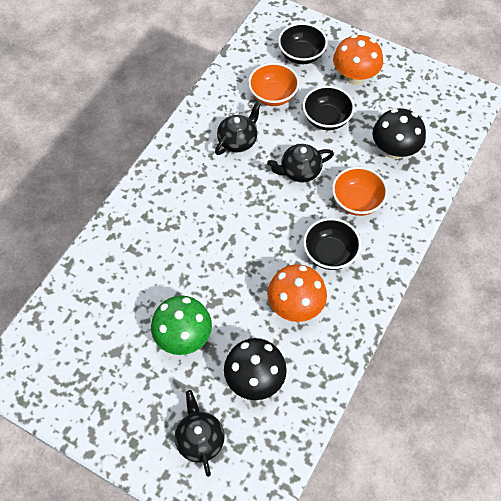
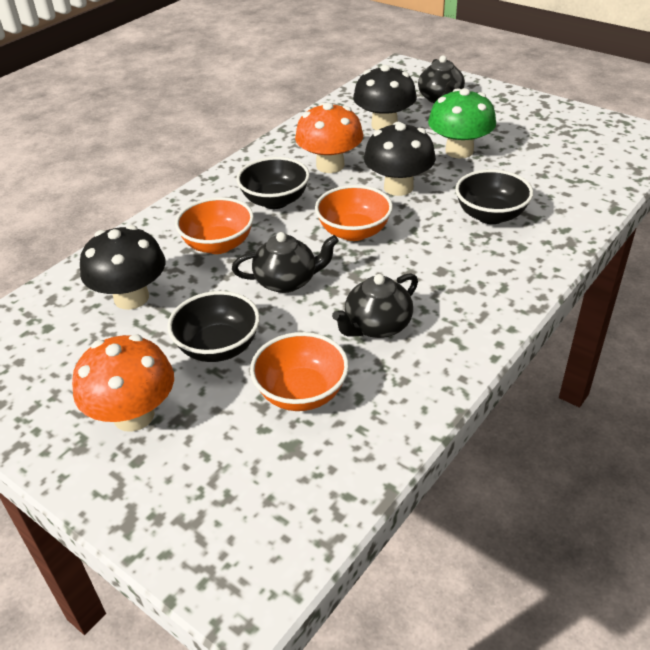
camera: 170 degrees left, 20 degrees down
(234, 278) = (398, 187): none -> black mushroom
(263, 222) = (354, 232): none -> orange bowl
(301, 55) = (221, 470): black bowl -> black bowl (490, 215)

